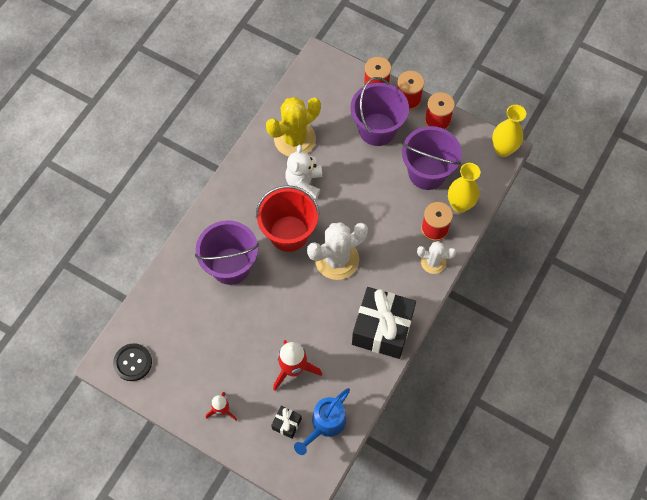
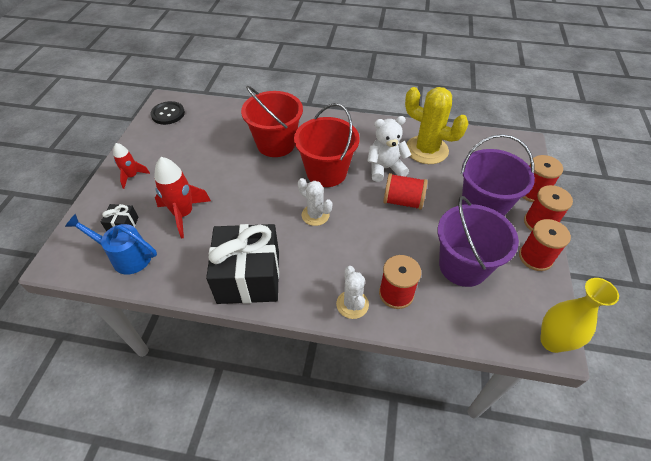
camera: 70 degrees right, 15 degrees down
(230, 266) = (276, 144): purple bucket -> red bucket
(337, 259) = (315, 215): white cactus -> white cactus, size x0.58
(348, 186) = (402, 201): none -> red spool
(460, 205) = (442, 312): yellow vase -> none

